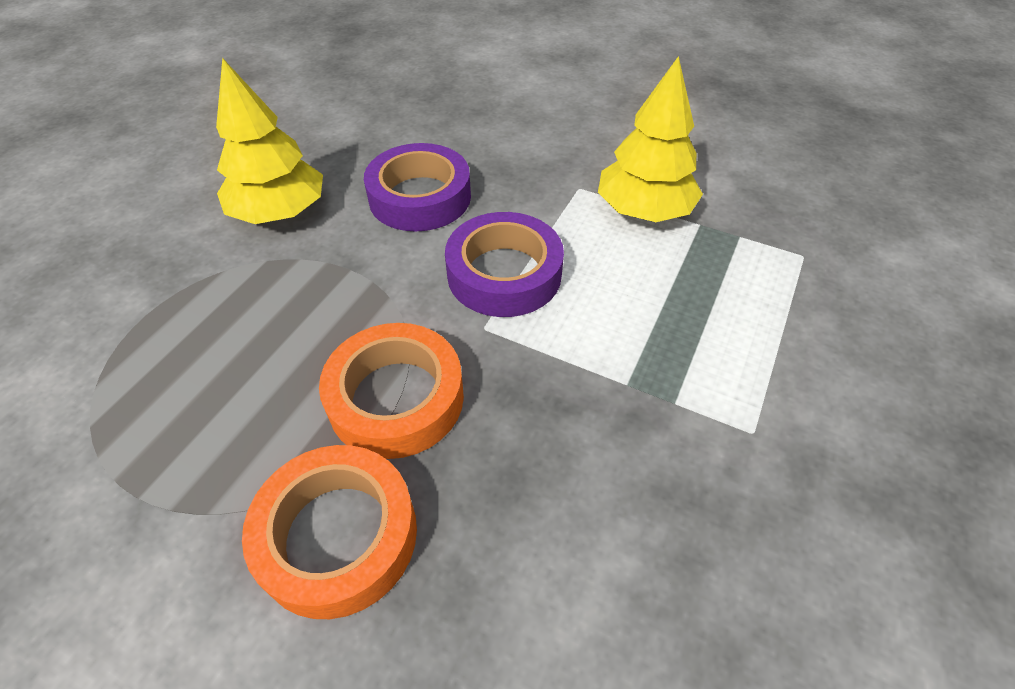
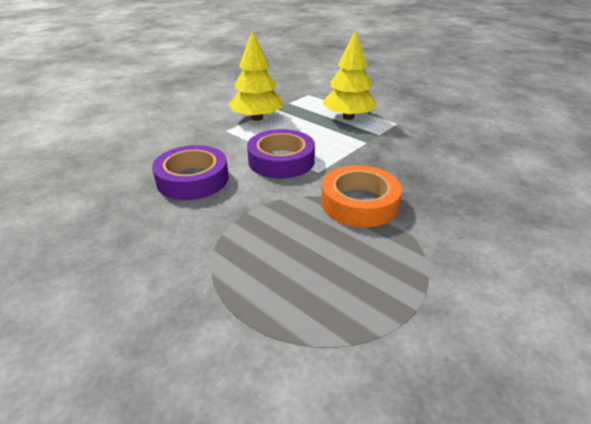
camera: 75 degrees left, 15 degrees down
(280, 212) = (160, 241): yellow tree -> yellow tree (348, 117)
(338, 536) = (443, 228): orange tape -> none

